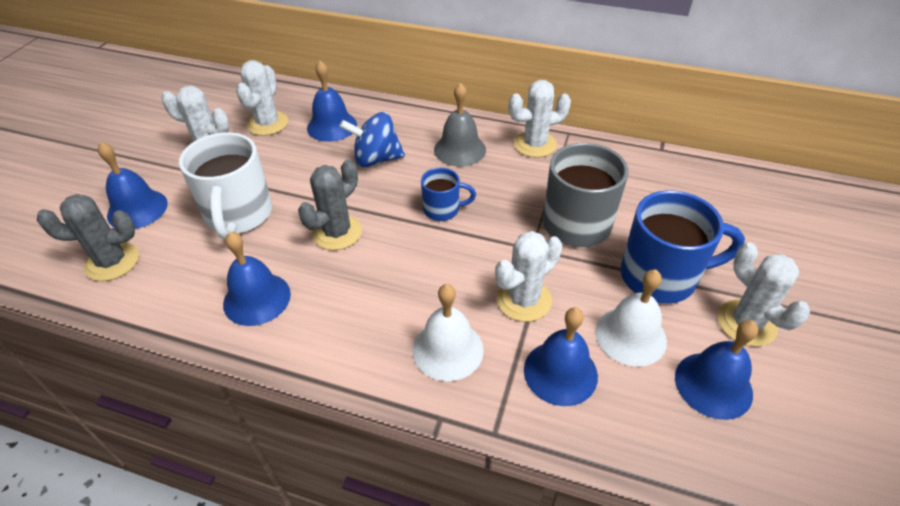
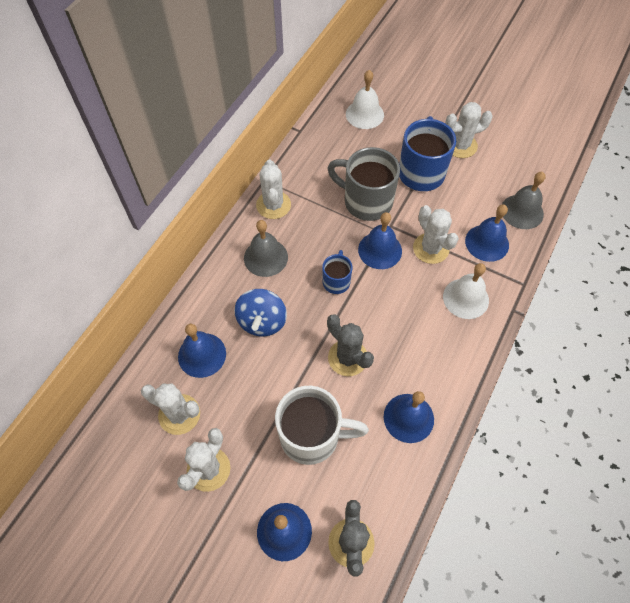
camera: 80 degrees left, 15 degrees up
(630, 336) = (464, 201): white bell -> white bell (364, 114)
(649, 425) = (522, 211): none -> grey bell
(713, 385) = (499, 175): blue bell -> blue bell (380, 250)

